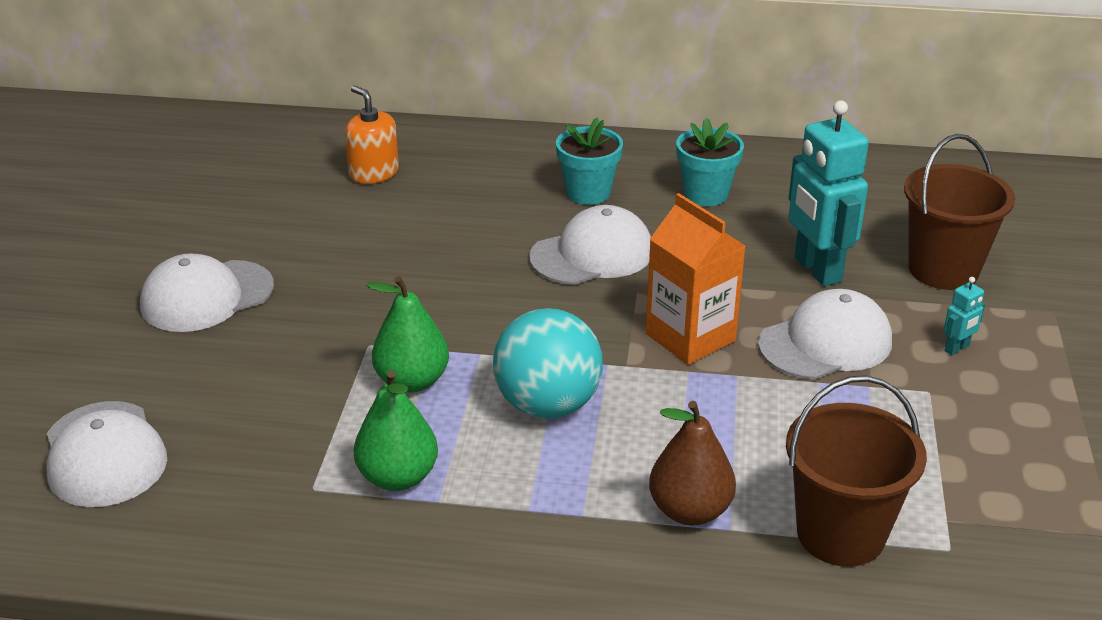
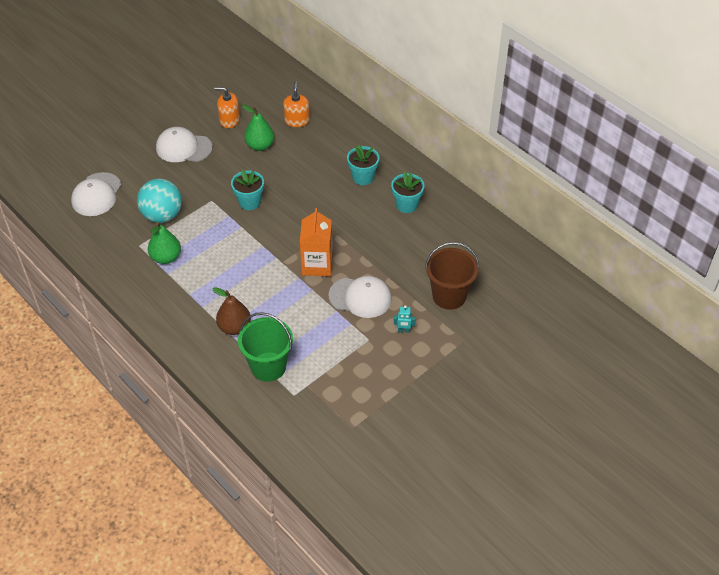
camera: 40 degrees right, 15 degrees up
(248, 222) = (229, 120): none -> orange soap dispenser
(412, 381) = (208, 224): green pear -> green pear (260, 146)
(444, 312) = (249, 202): none -> turquoise flower pot
(547, 405) = (238, 261): turquoise ball -> turquoise ball (162, 215)
(592, 254) = (328, 207): white cap -> none
(817, 270) = (400, 265): turquoise robot -> none
(840, 534) = (268, 366): brown bucket -> green bucket

